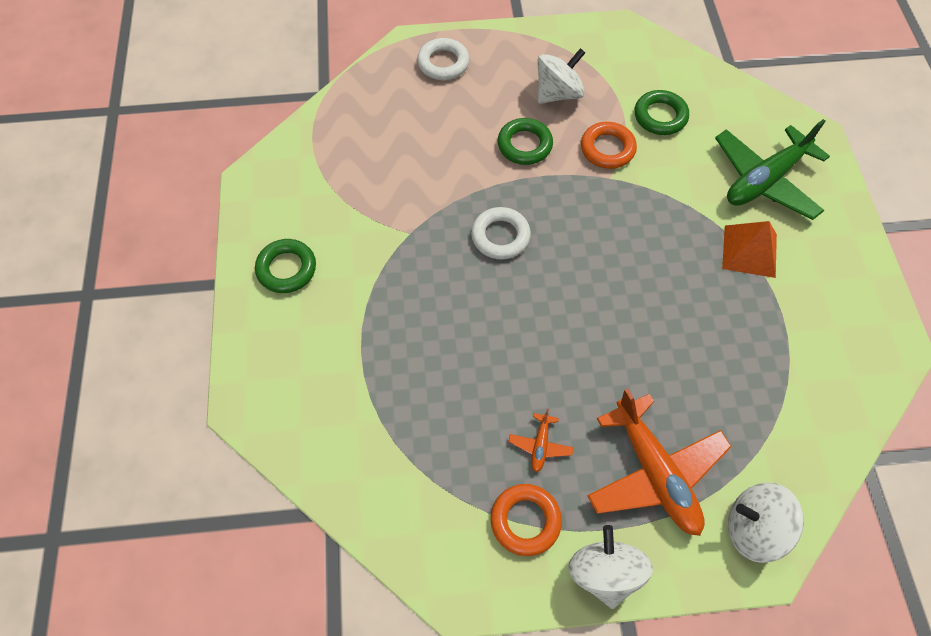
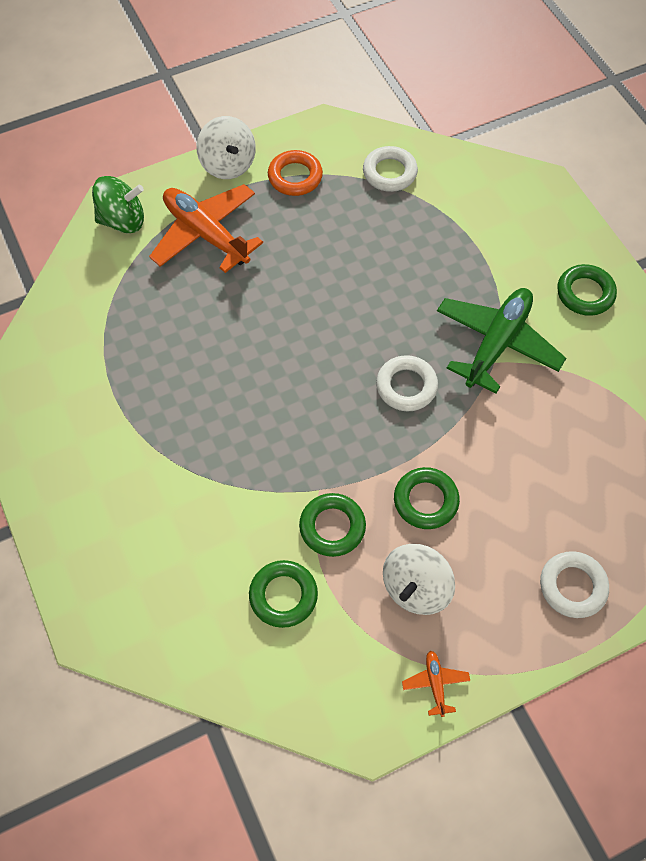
camera: 160 degrees right, 0 degrees up
(409, 485) = (389, 173): none -> white ring
(540, 445) = (301, 226): orange plane -> orange plane (435, 683)
(607, 149) = (332, 527): orange ring -> green ring
(749, 251) = (152, 451): orange pyramid -> none
(753, 528) = (122, 220): white spinning top -> green spinning top
(764, 180) = (146, 544): green plane -> green plane (497, 343)

